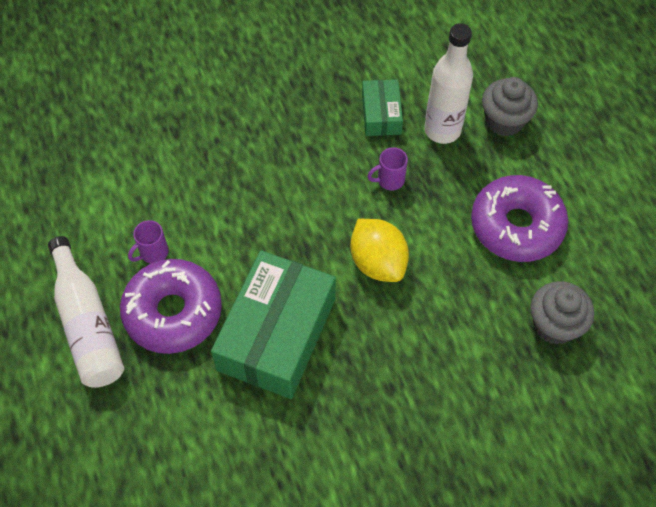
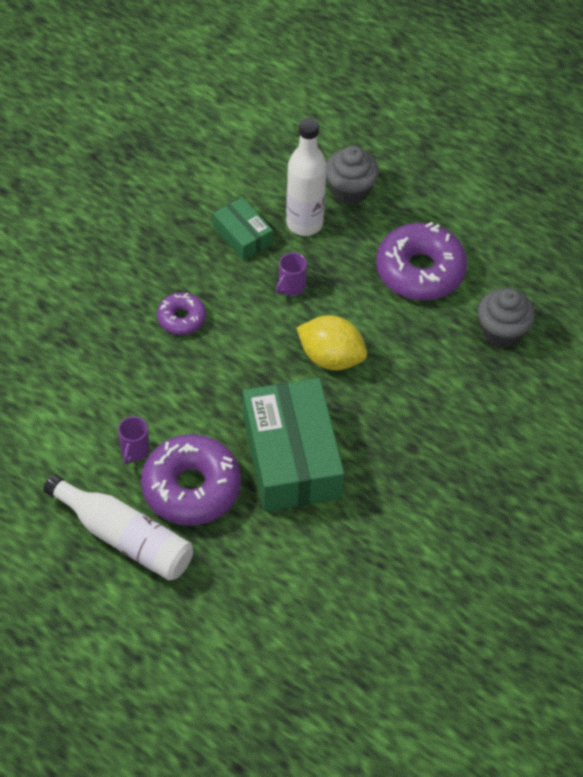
camera: 35 degrees left, 5 degrees down
(277, 159) = (181, 318): none -> purple donut

